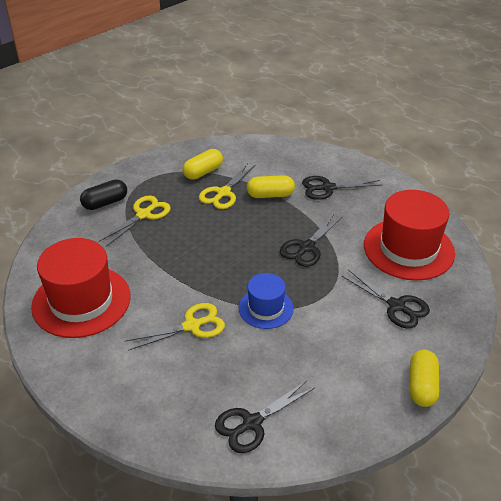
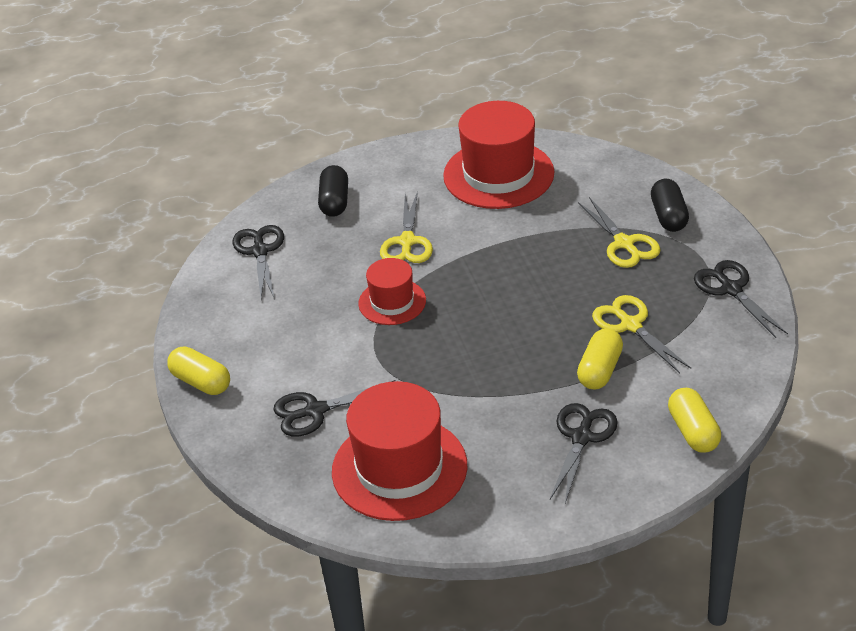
camera: 120 degrees right, 0 degrees up
(158, 397) = (334, 202): none -> black capsule
(203, 172) = (693, 318): yellow capsule -> yellow capsule (693, 431)
(266, 308) = (392, 302): blue hat -> red hat
(306, 247) = (468, 369): black scissors -> black scissors (731, 289)

